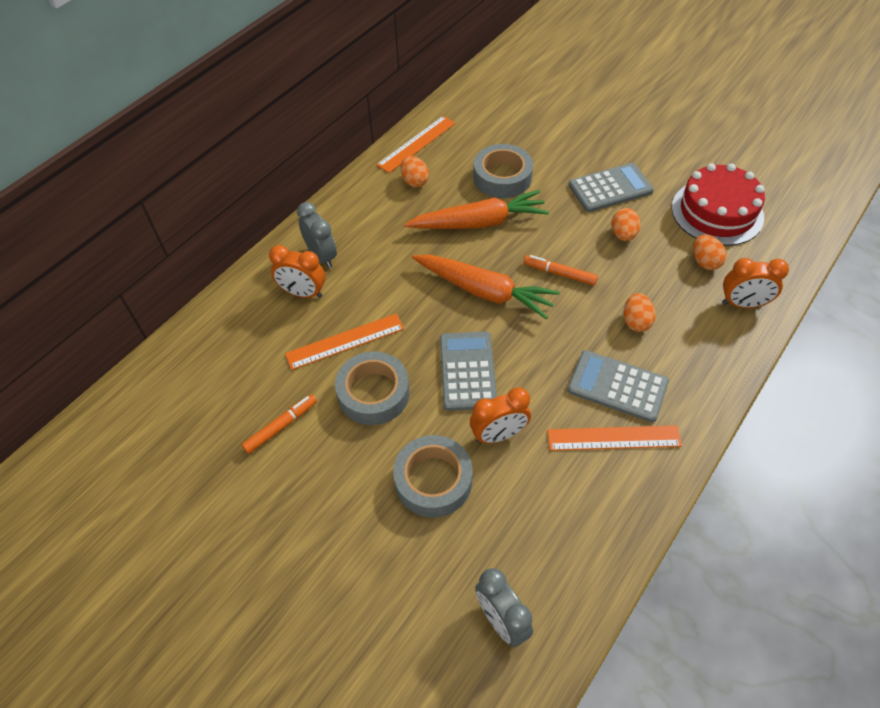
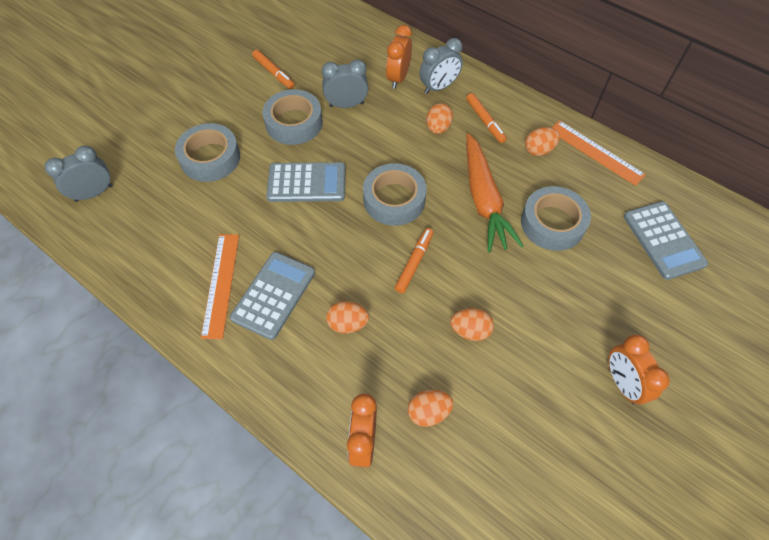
camera: 90 degrees right, 5 degrees up
(345, 341) = (346, 105): orange ruler -> grey clock
(375, 219) = (485, 121): none -> orange marker
(384, 257) = (438, 128): none -> orange egg
(485, 291) = (394, 199): orange carrot -> grey tape
(498, 435) = (241, 201): orange clock -> orange clock (622, 383)
(610, 188) = (545, 328): grey calculator -> grey calculator (663, 240)
(717, 212) = (512, 446): red cake -> none

